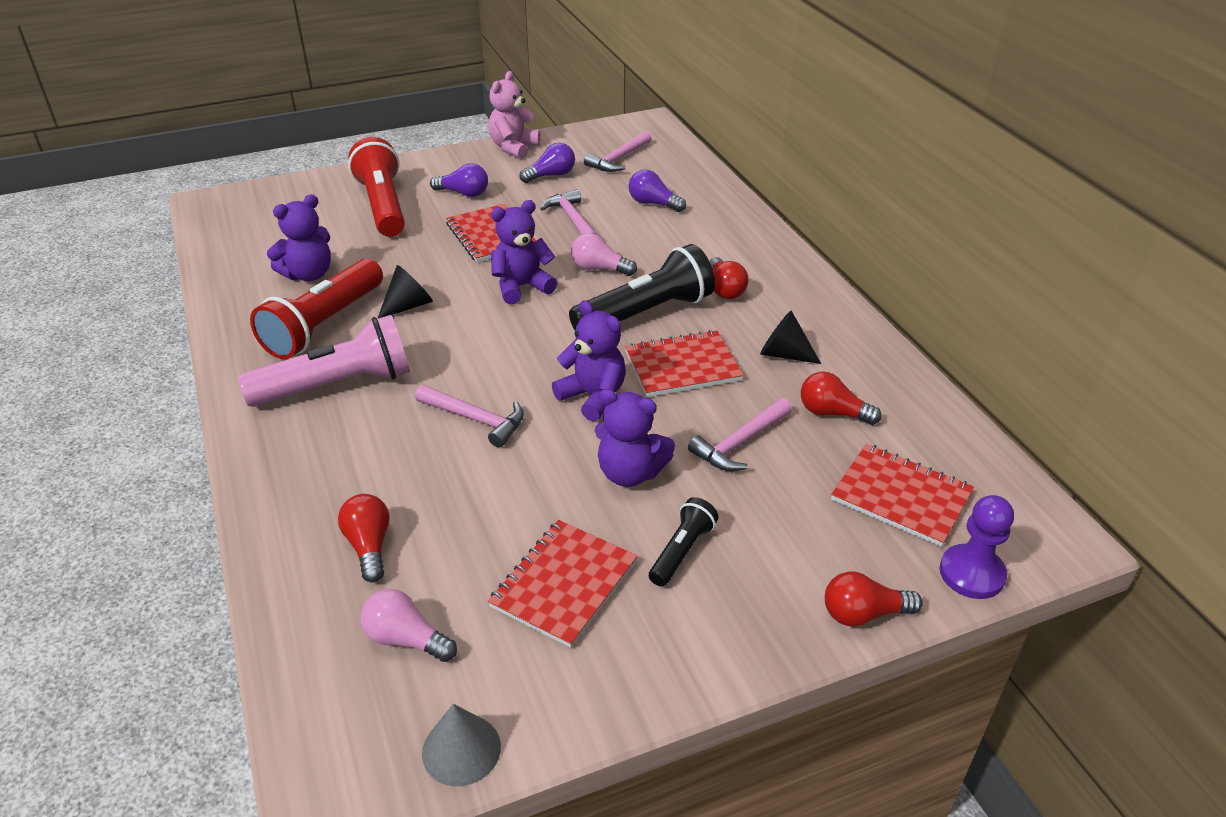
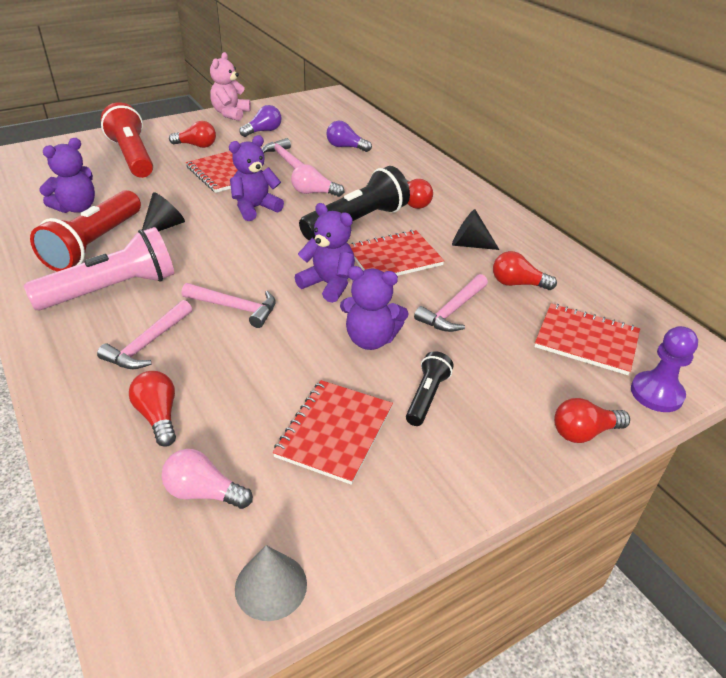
camera: 10 degrees left, 0 degrees up
(463, 193) = (196, 145): purple light bulb -> red light bulb
(618, 159) = (313, 119): pink hammer -> pink hammer (147, 344)

